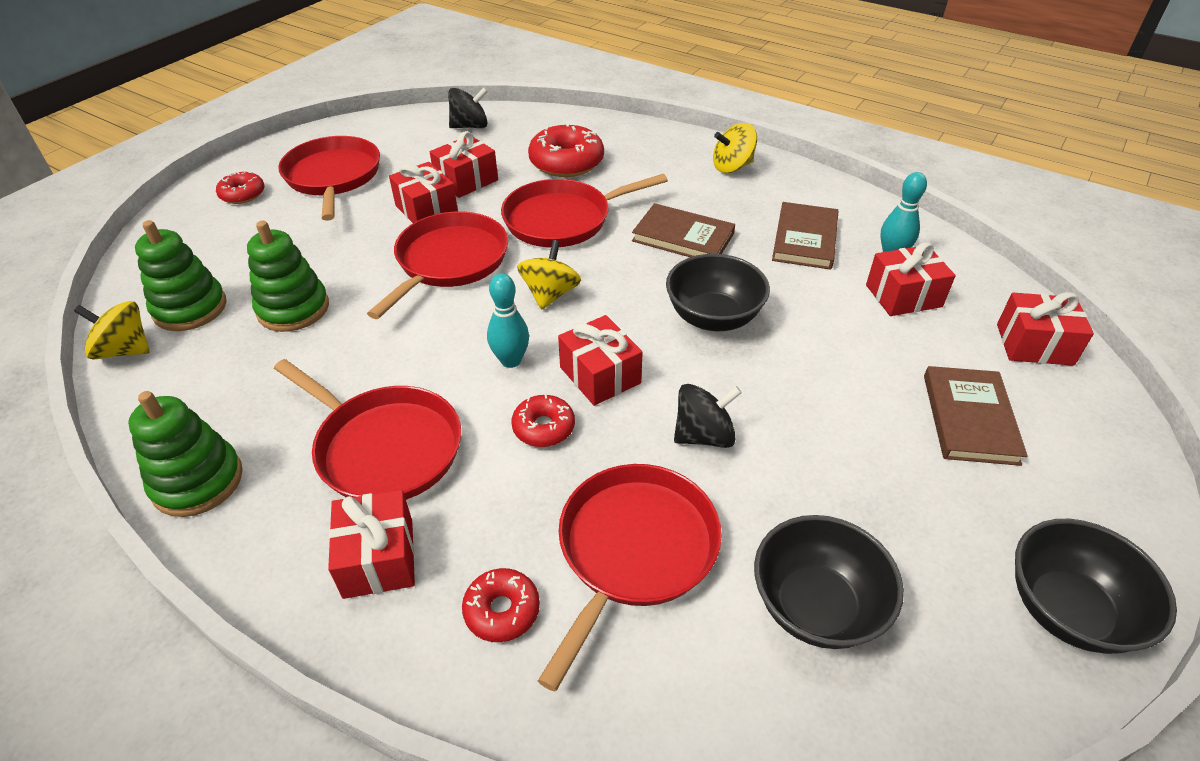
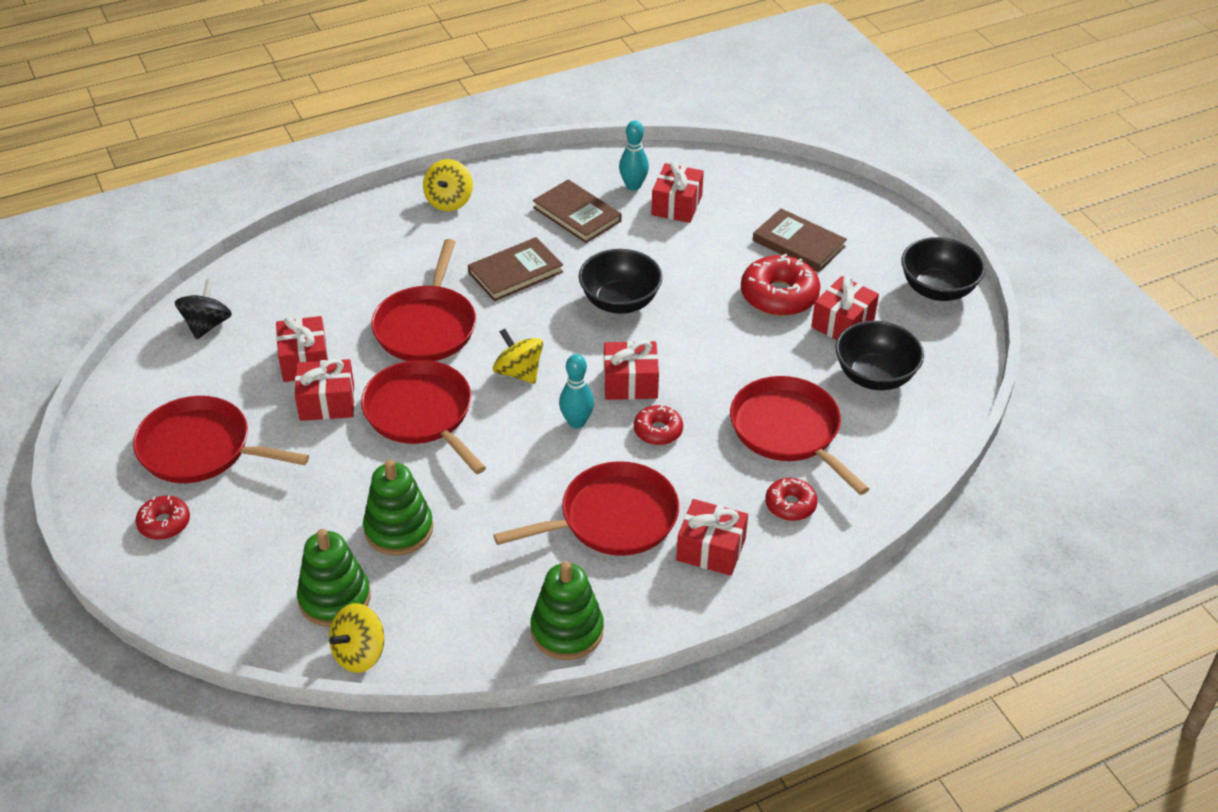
camera: 60 degrees left, 0 degrees up
(566, 162) = (341, 289): red donut -> red donut (779, 296)
(704, 435) = (724, 360): black spinning top -> none
(1034, 344) = (765, 181): red gift -> red gift (842, 323)

